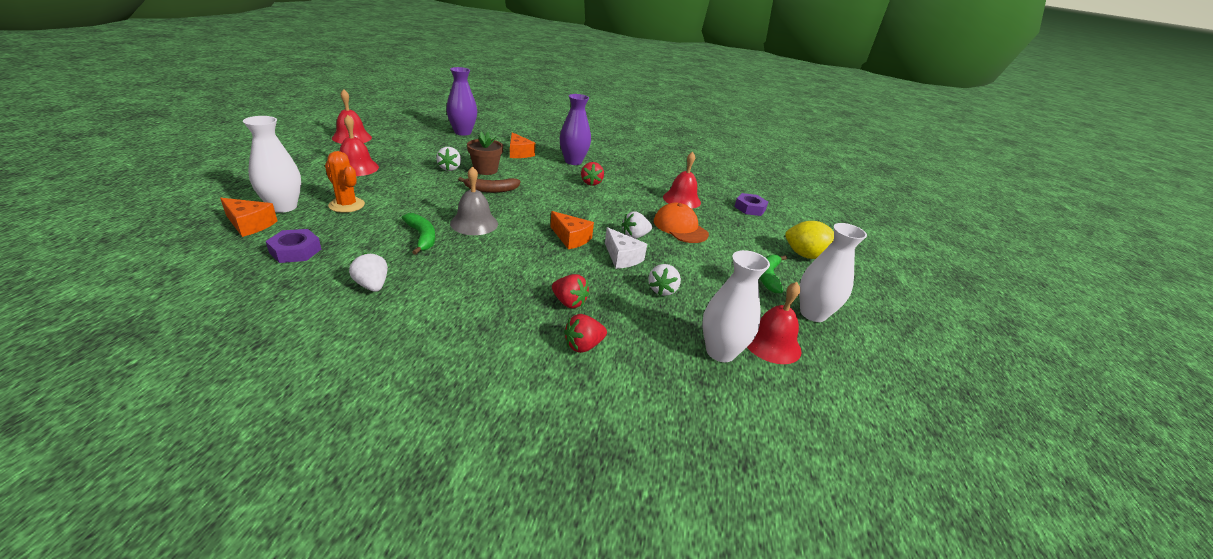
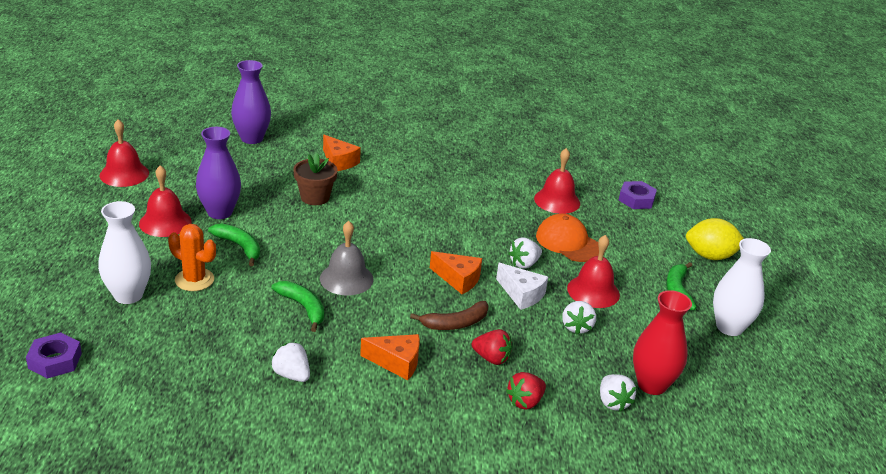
camera: 10 degrees left, 0 degrees up
(249, 224) = (112, 325): orange cheese -> orange cheese (396, 362)
(295, 251) = (186, 349): purple nut -> purple nut (55, 361)
(401, 190) = (239, 247): none -> green banana
(450, 168) = (272, 202): white strawberry -> white strawberry (613, 402)
(491, 190) = (339, 227): brown banana -> brown banana (455, 323)
(573, 161) = (409, 163): purple vase -> purple vase (220, 212)
(591, 183) = (445, 194): red strawberry -> none
(720, 352) = (652, 385): white vase -> red vase
(771, 343) = (696, 367): red bell -> red bell (593, 291)

